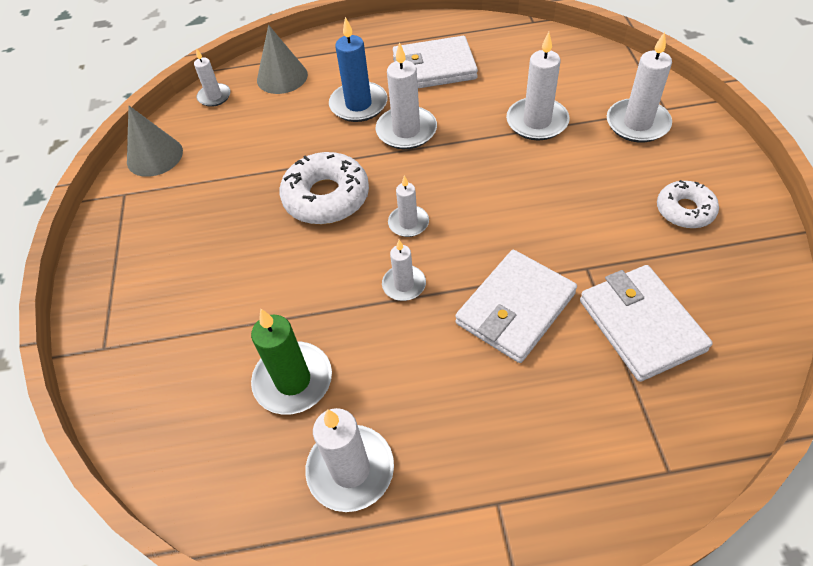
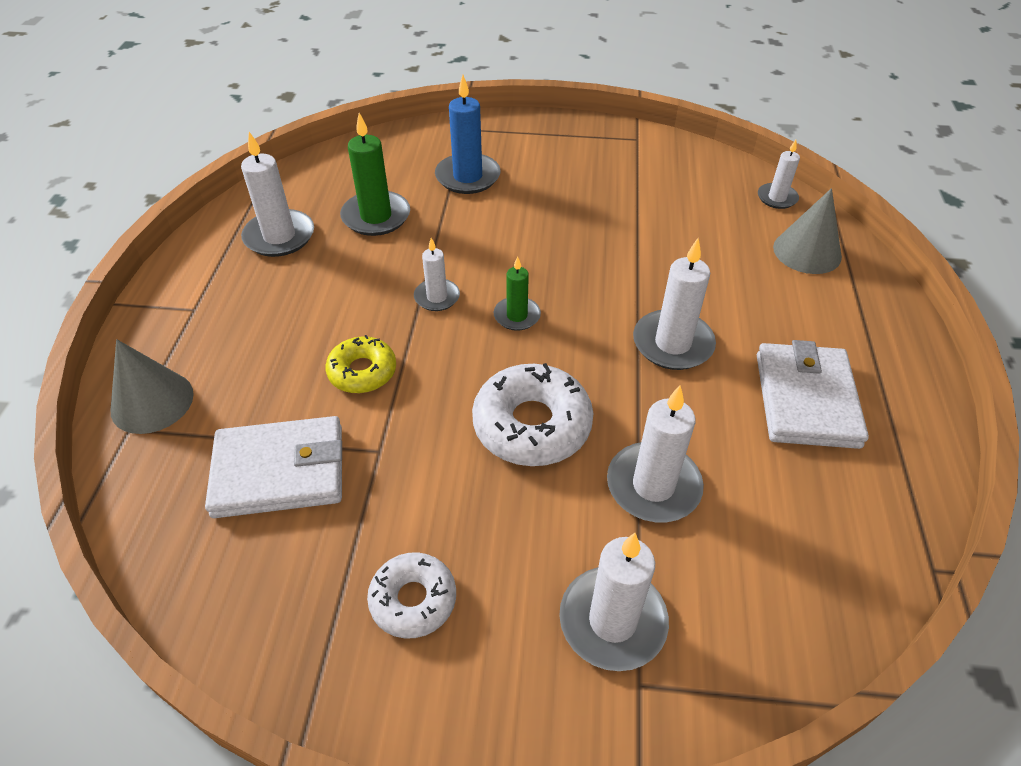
camera: 100 degrees right, 5 degrees down
(155, 156) = (685, 156): grey cone -> grey cone (152, 402)
(326, 197) = (581, 261): white donut -> white donut (532, 425)
(358, 105) = (736, 309): blue candle -> blue candle (468, 177)
(408, 223) = (517, 316): white candle -> green candle
(515, 308) = (362, 372): white wallet -> yellow donut

